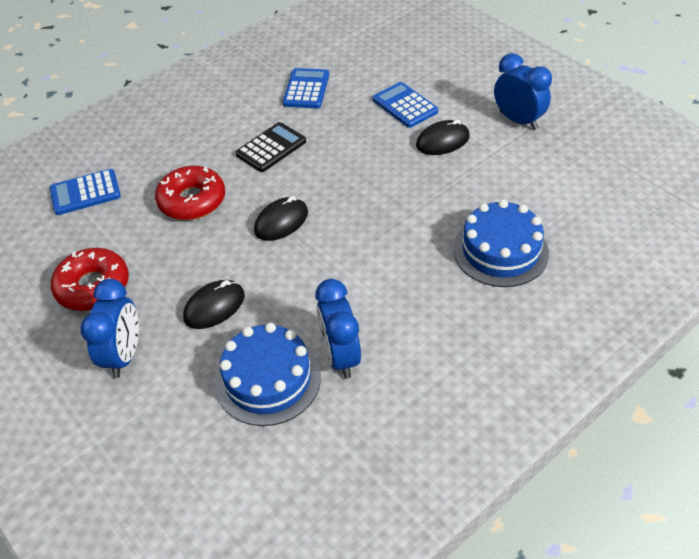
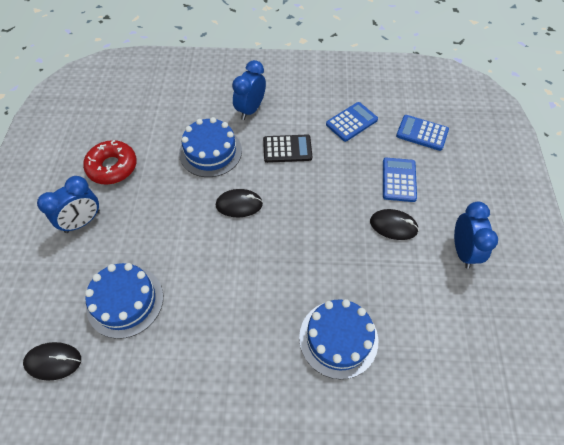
camera: 40 degrees right, 10 degrees up
(85, 193) = (168, 104): blue calculator -> blue calculator (422, 133)
(192, 200) = (210, 152): red donut -> blue cake
(214, 307) = (150, 230): black mouse -> black mouse (53, 361)
(341, 356) = (173, 322): blue clock -> blue clock (250, 109)

